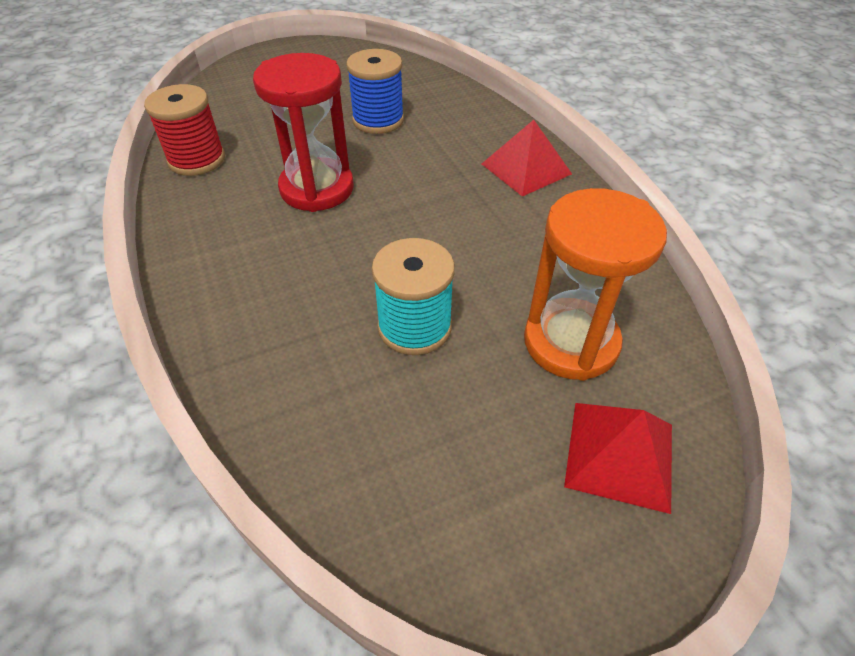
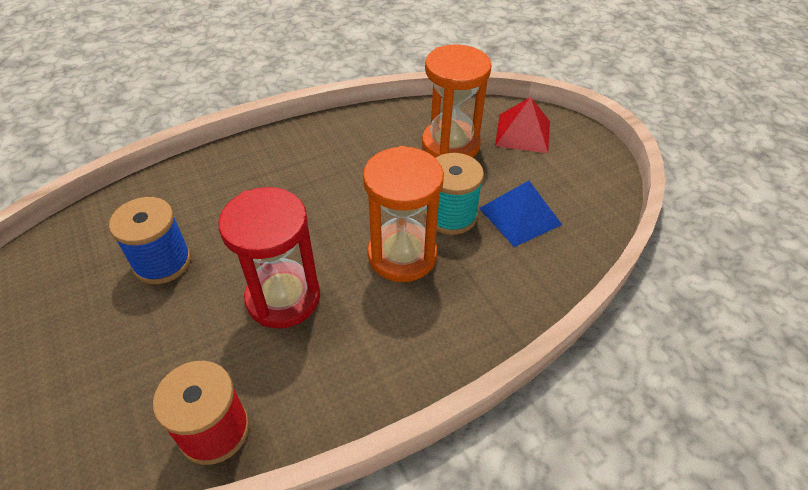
camera: 95 degrees left, 0 degrees up
(353, 275) = (402, 255): none -> orange hourglass
(405, 411) = (520, 216): none -> blue pyramid
(526, 169) = (265, 157): red pyramid -> none

